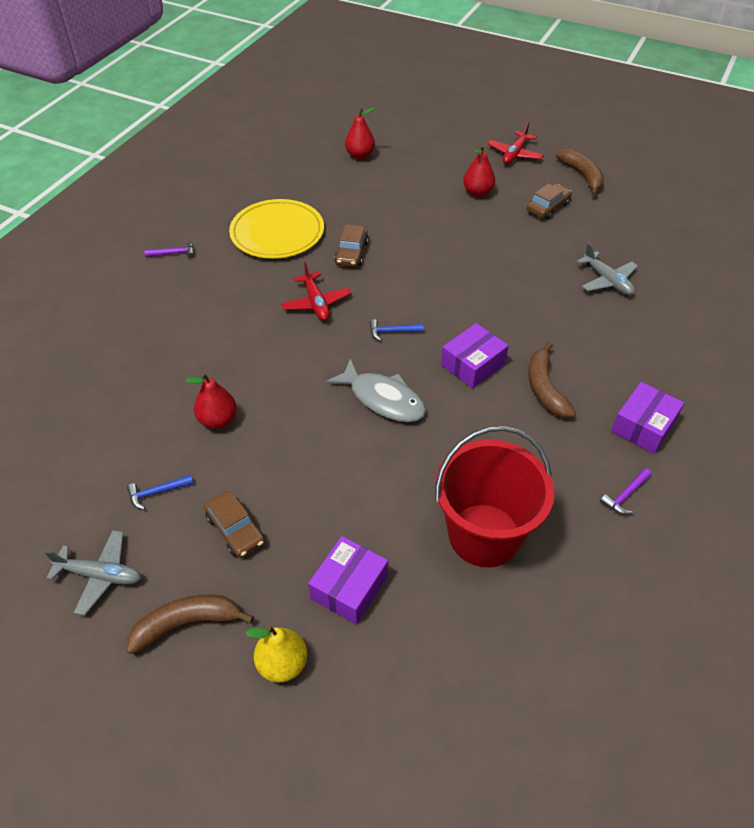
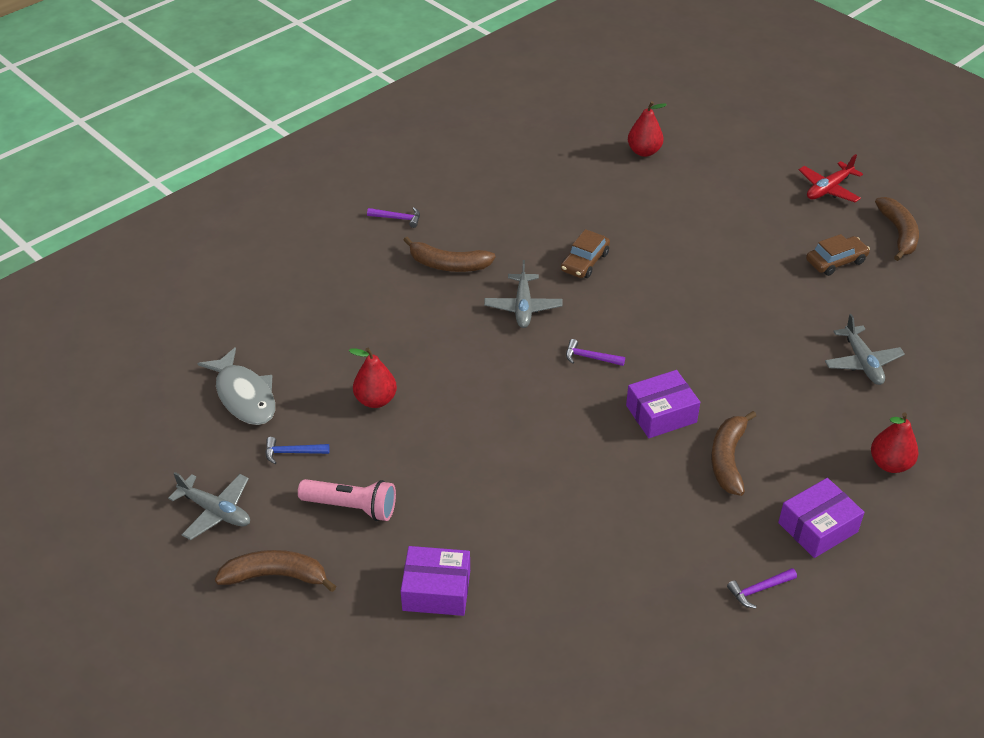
camera: 20 degrees right, 5 degrees down
(235, 282) = (448, 264): none -> brown banana
(235, 529) = (352, 507): brown car -> pink flashlight
(277, 232) = (514, 220): yellow plate -> none
(282, 664) = (347, 636): yellow pear -> none
(316, 303) = (523, 307): red plane -> grey plane
(349, 587) = (436, 590): purple box -> purple box turned 45 degrees clockwise
(383, 399) = (549, 424): grey fish -> grey fish (244, 396)
(392, 332) = (590, 357): blue hammer -> purple hammer
(477, 192) = (760, 225): red pear -> red pear (890, 464)
(484, 535) = (590, 583): red bucket -> none

